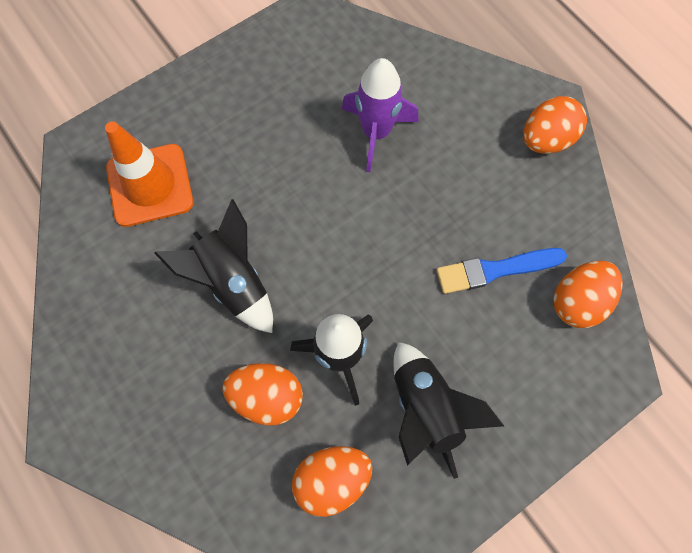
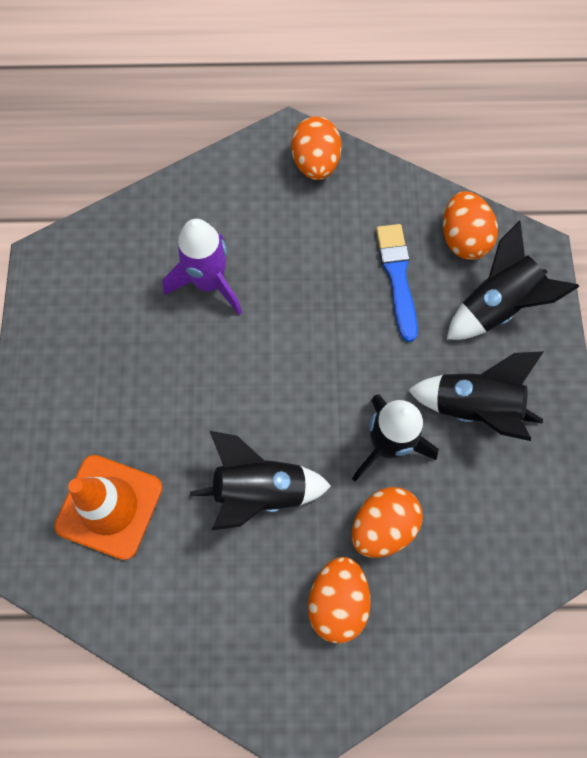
camera: 55 degrees left, 0 degrees up
(332, 479) = (484, 517): orange egg -> orange egg (337, 601)
(496, 270) = (397, 277): blue brush -> blue brush turned 150 degrees clockwise
(536, 370) = (496, 306): none -> black rocket

